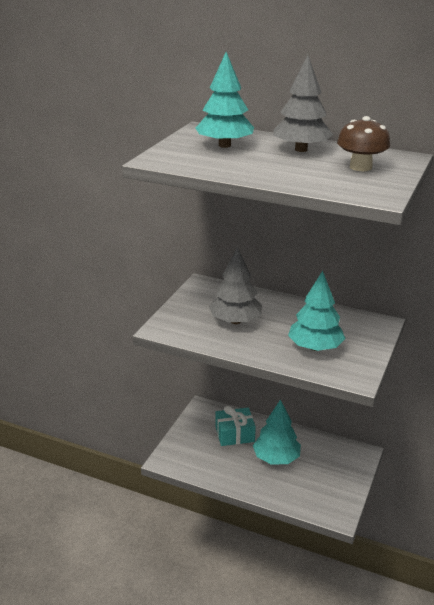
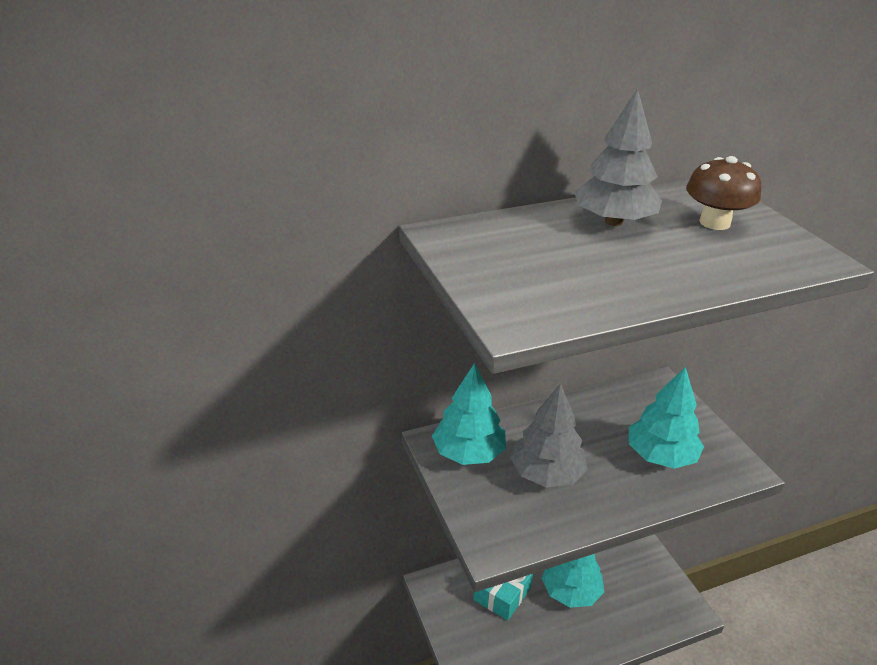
camera: 45 degrees left, 5 degrees up
(224, 145) = (530, 252): turquoise tree -> turquoise tree (468, 453)

